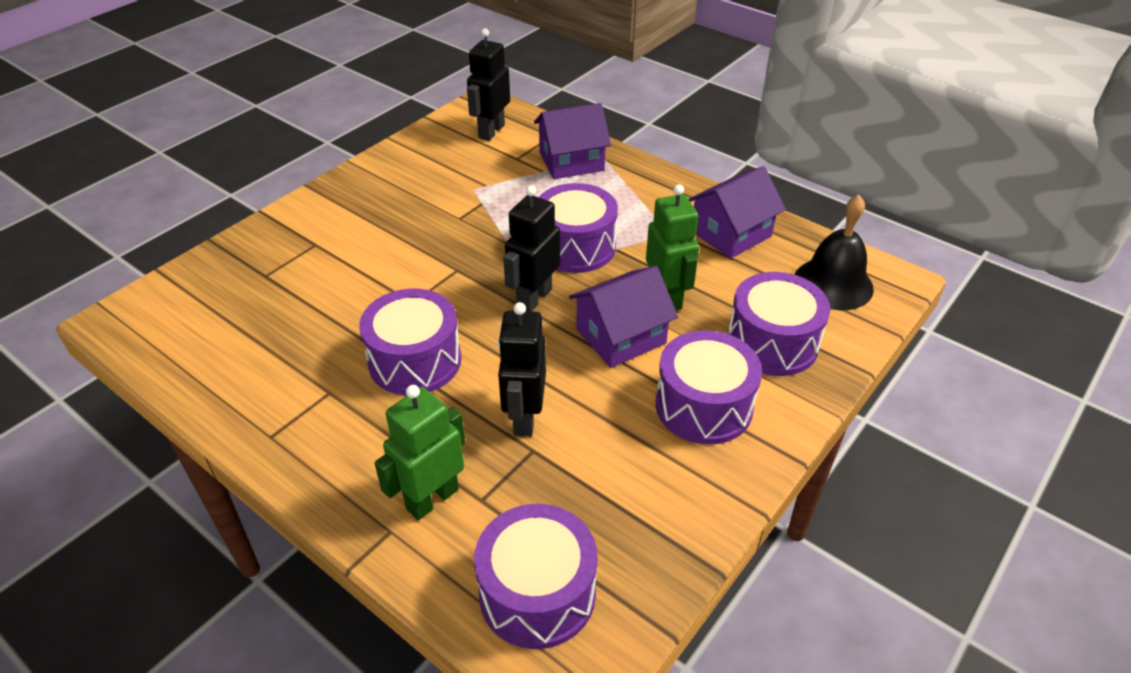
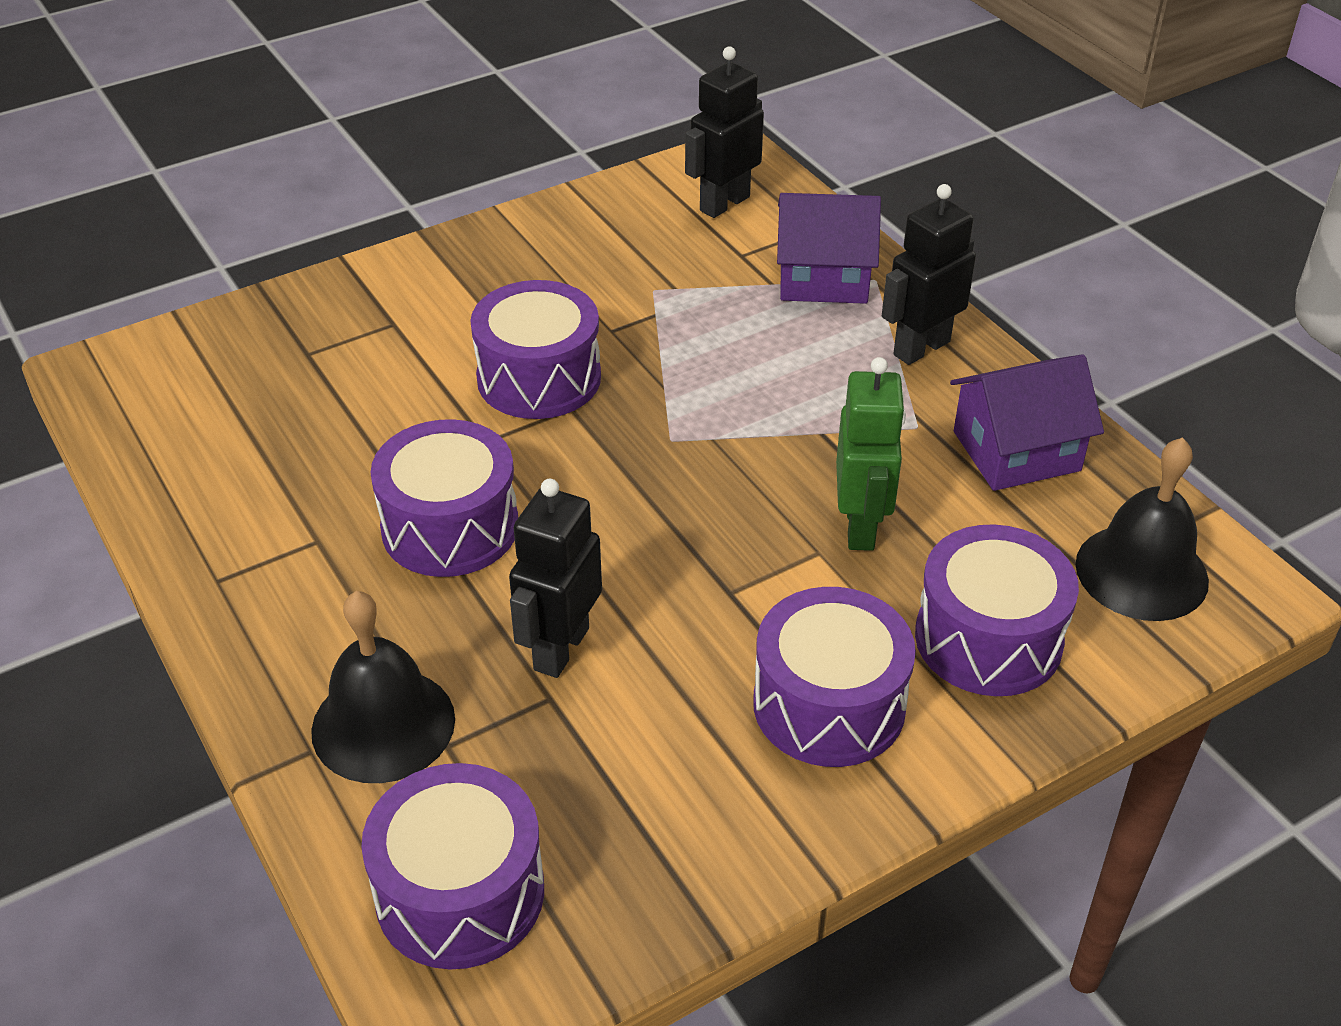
camera: 20 degrees right, 0 degrees up
(432, 499) = (383, 724): green robot -> black bell
(534, 298) = (660, 478): black robot -> black robot (921, 348)
(575, 246) = (761, 414): purple drum -> purple drum (539, 378)
(621, 336) = (759, 568): purple house -> none

